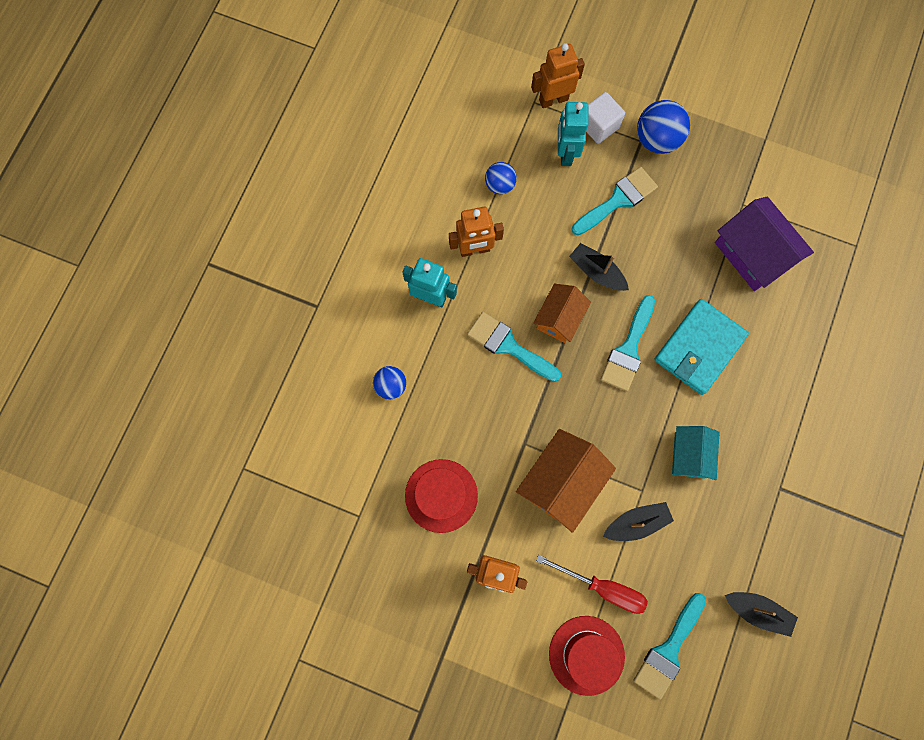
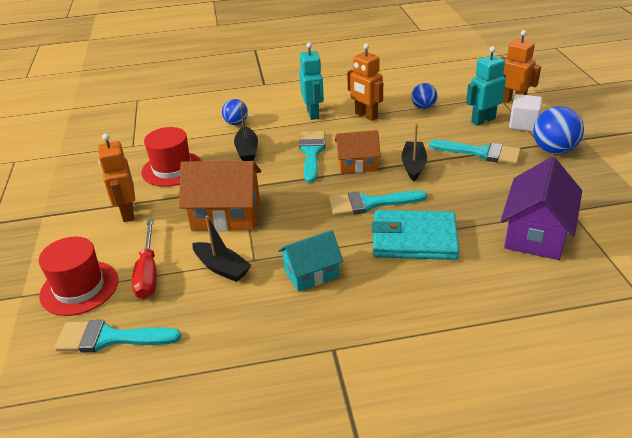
camera: 60 degrees right, 40 degrees down
(757, 611) = (188, 388): black boat -> black boat (247, 150)

